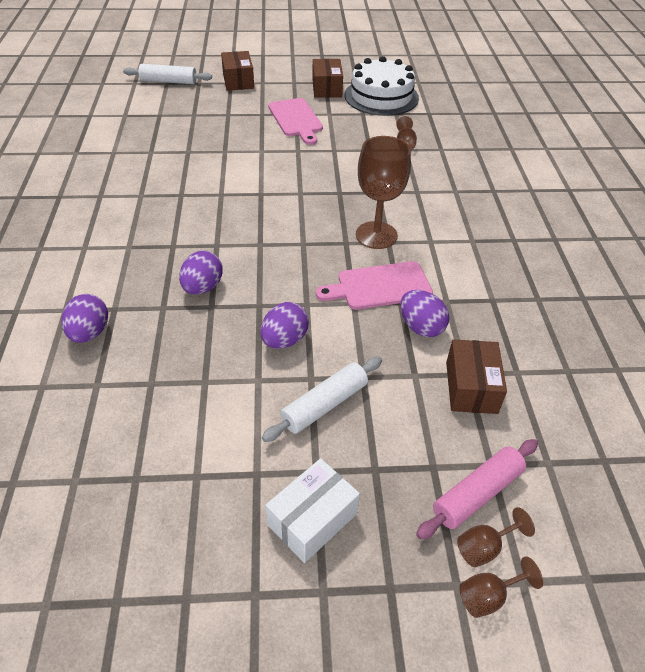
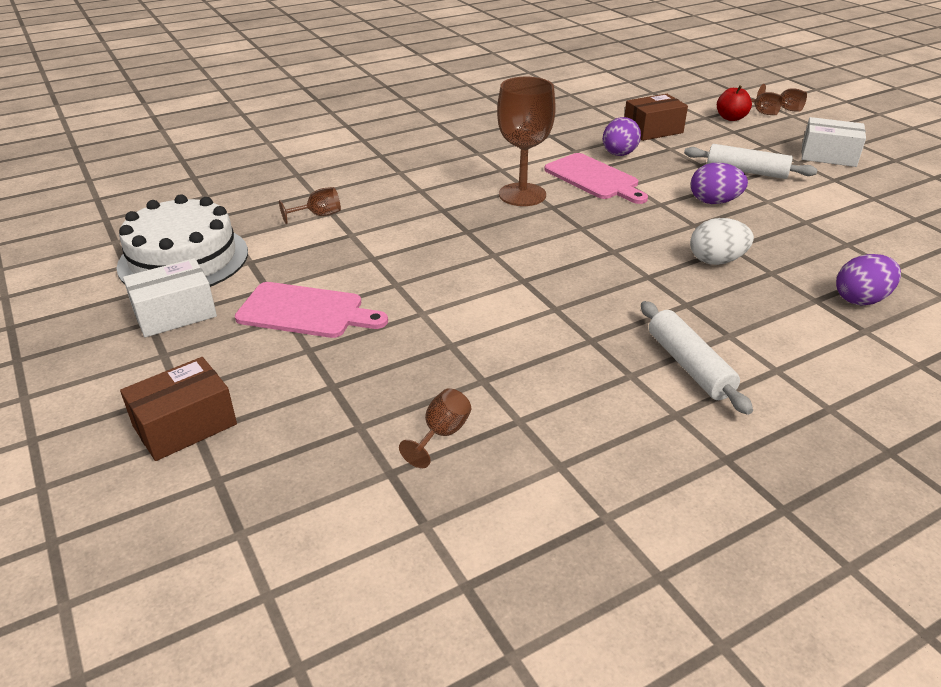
camera: 115 degrees left, 10 degrees down
(166, 131) = (441, 434): none -> brown goblet
(168, 81) = (232, 533): white rolling pin -> white rolling pin (689, 366)
(202, 287) = (716, 261): purple egg -> white egg
(296, 119) = (305, 311): pink cutting board -> pink cutting board turned 60 degrees clockwise
(327, 88) = (175, 313): brown box -> white box
(477, 493) = (731, 118): pink rolling pin -> red apple

